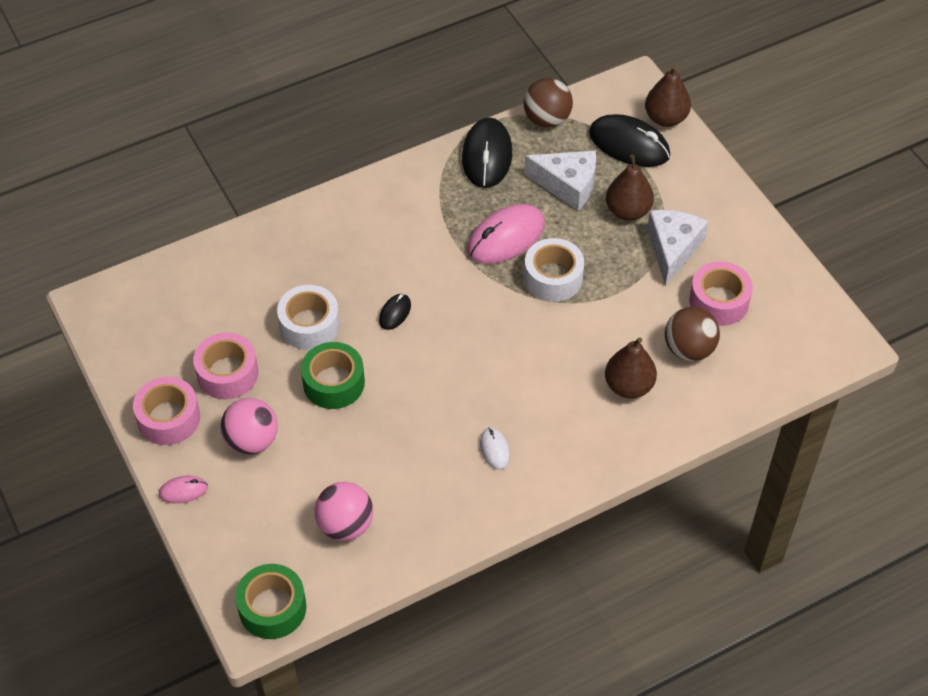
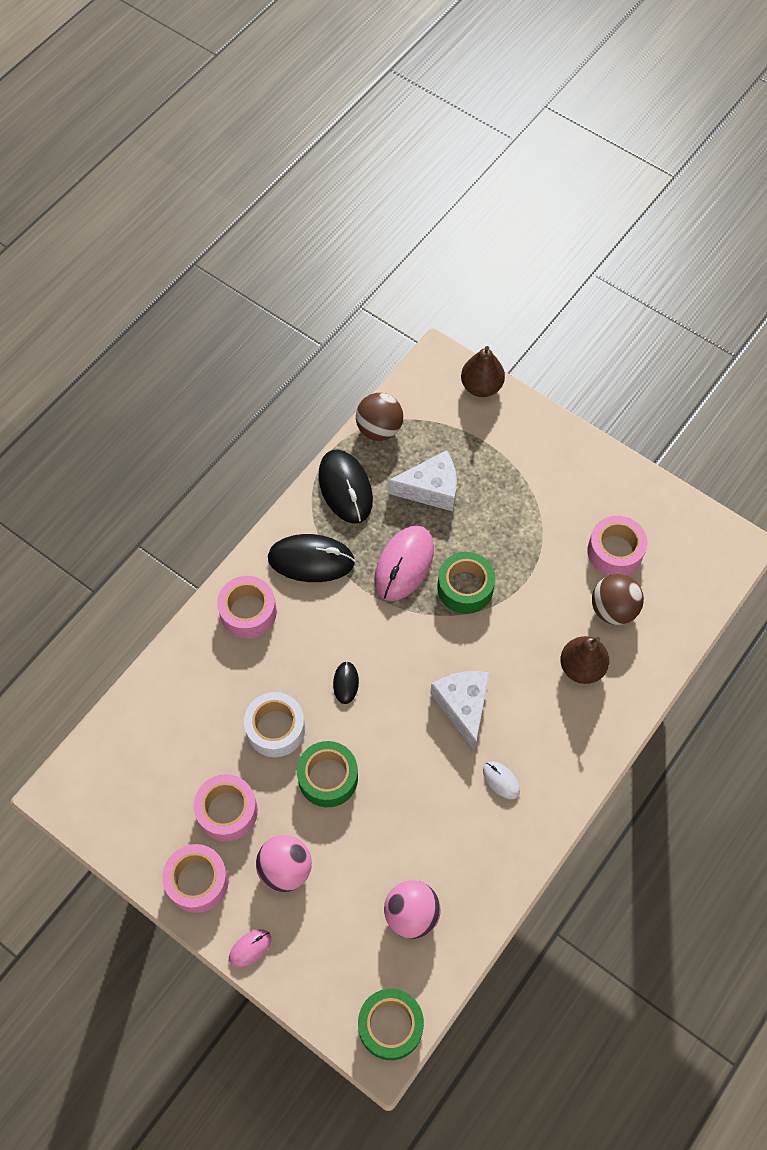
camera: 25 degrees left, 10 degrees up
(339, 223) = (248, 612): none -> pink tape
(553, 277) = (465, 588): white tape -> green tape
(628, 211) = (495, 494): brown pear -> none
(629, 144) = (463, 426): black mouse -> black mouse (311, 560)
(672, 249) = (551, 516): white cheese -> white cheese (463, 706)

